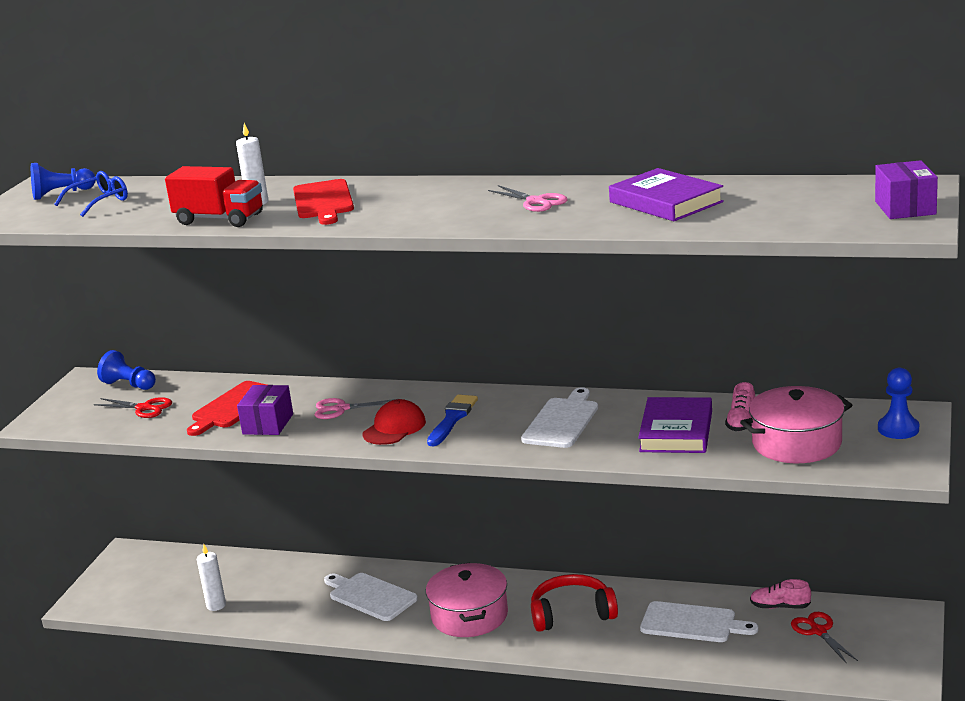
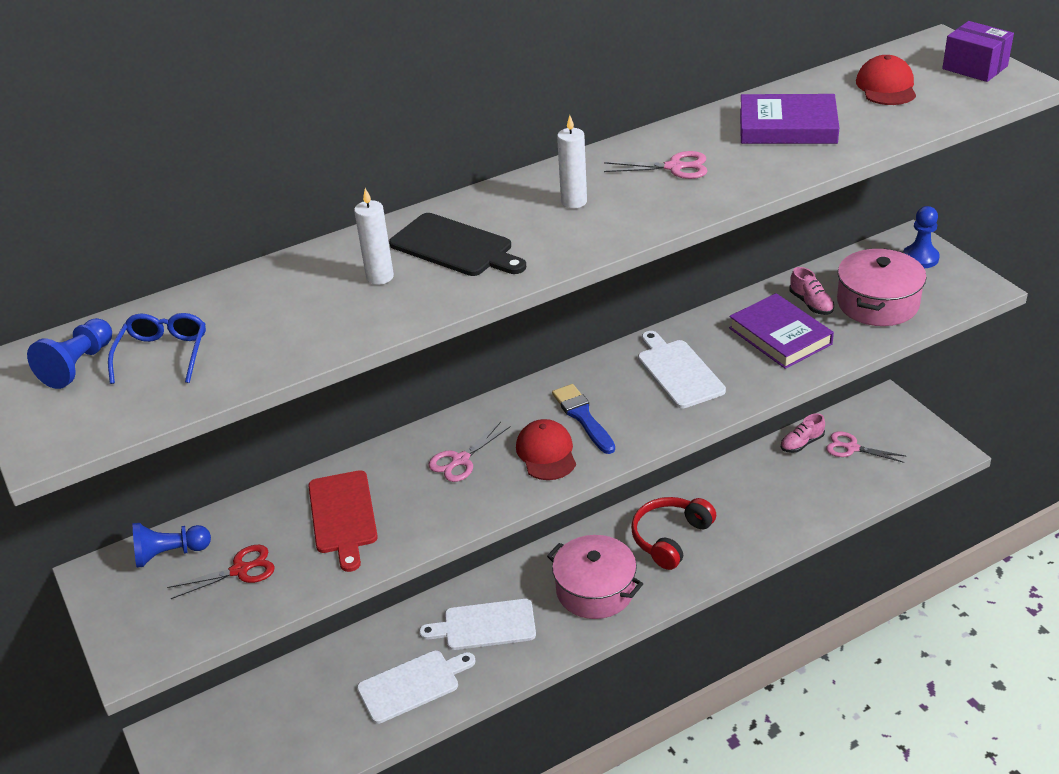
camera: 45 degrees left, 15 degrees up
(216, 605) = (351, 727): white candle -> white candle (574, 202)
(219, 219) = (382, 315): red truck -> none
(268, 424) = (414, 514): purple box -> none
(323, 201) = (455, 247): red cutting board -> black cutting board
(692, 623) = (765, 492): white cutting board -> white cutting board (412, 685)
(800, 200) = (886, 87): none -> red cap
(818, 631) = (851, 448): red scissors -> pink scissors

